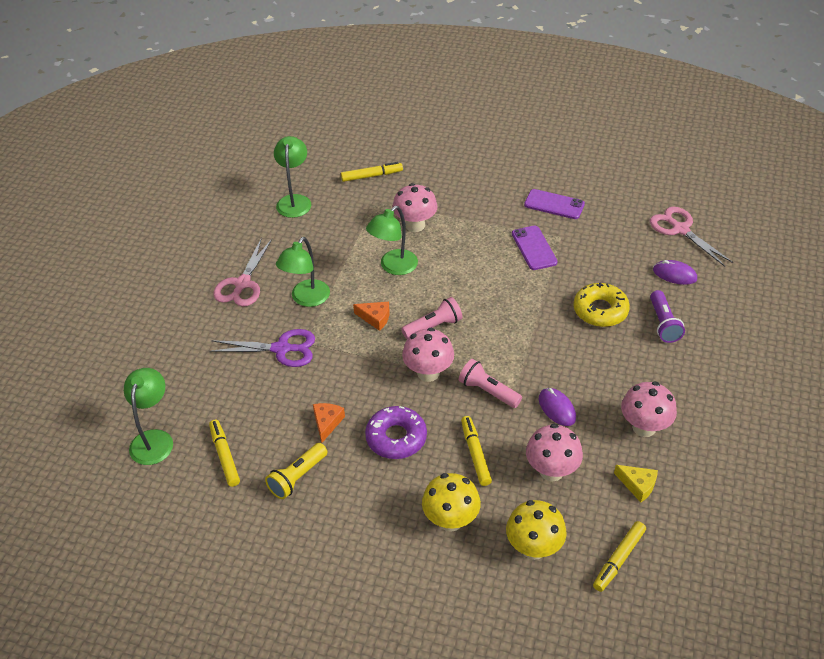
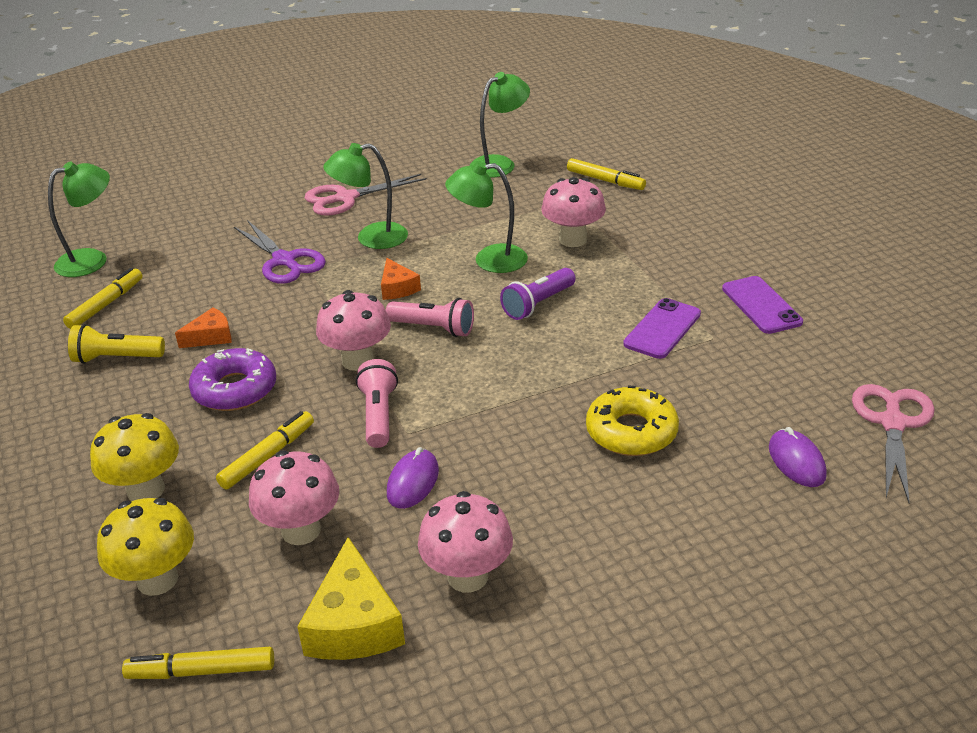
camera: 50 degrees right, 10 degrees down
(637, 485) = (354, 623): yellow cheese -> yellow cheese, size x1.70
(663, 324) = (686, 498): purple flashlight -> purple flashlight (538, 304)

